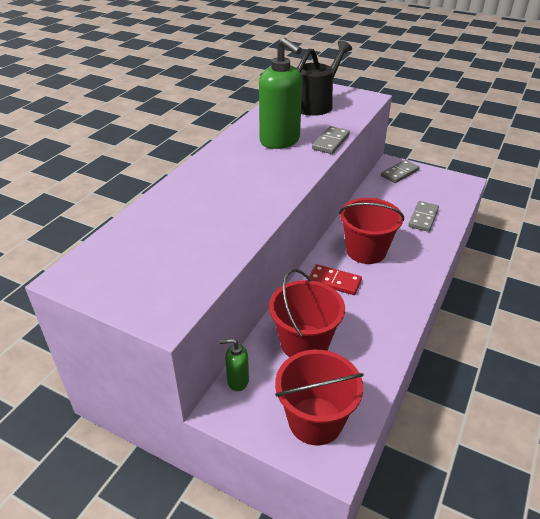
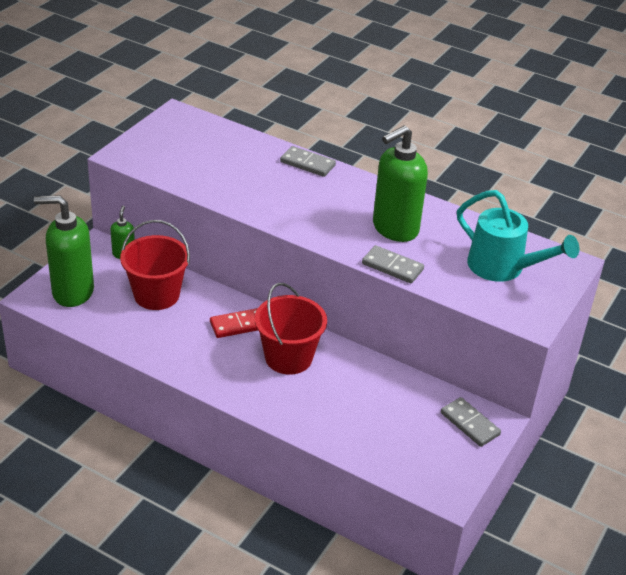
camera: 90 degrees right, 0 degrees up
(315, 420) = (72, 292): red bucket -> green soap dispenser
(316, 104) = (503, 268): black watering can -> turquoise watering can
(334, 281) = (238, 325): red domino -> red domino turned 45 degrees clockwise
(423, 218) = (353, 423): grey domino -> grey domino (307, 164)

